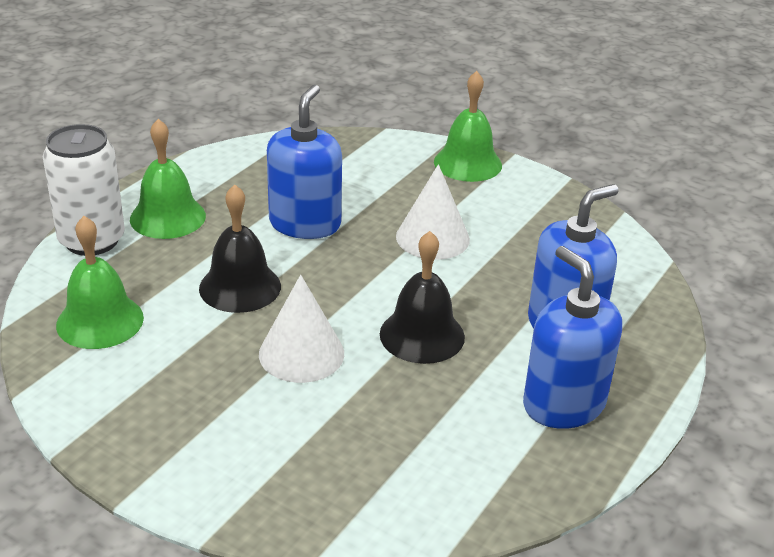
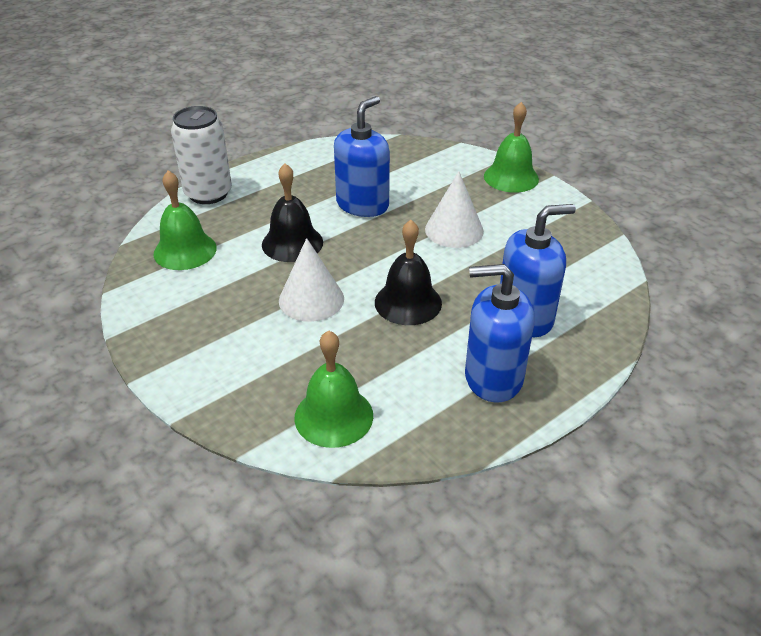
camera: 20 degrees right, 5 degrees up
(168, 217) = (268, 185): green bell -> green bell (333, 416)
(563, 404) = (493, 377): blue soap dispenser -> blue soap dispenser turned 75 degrees counterclockwise

